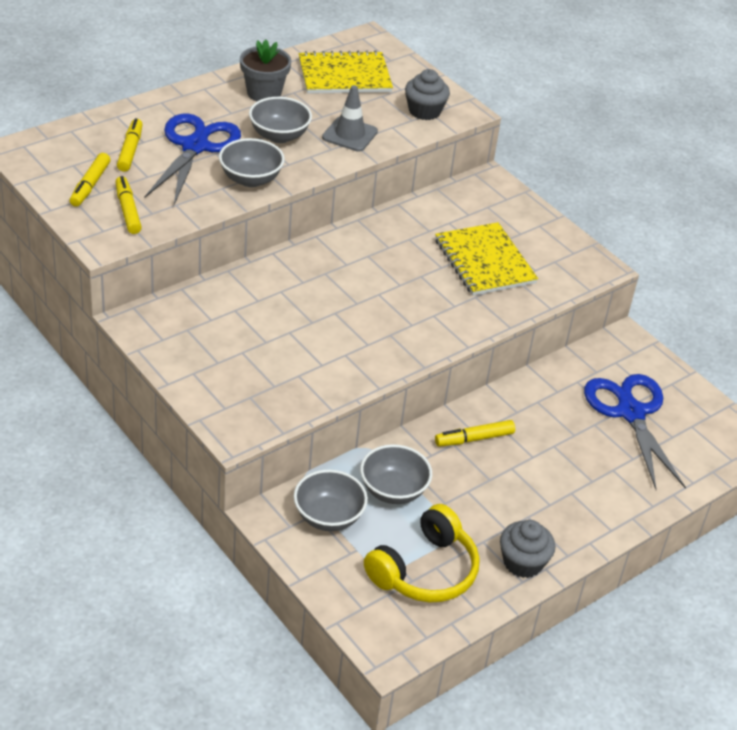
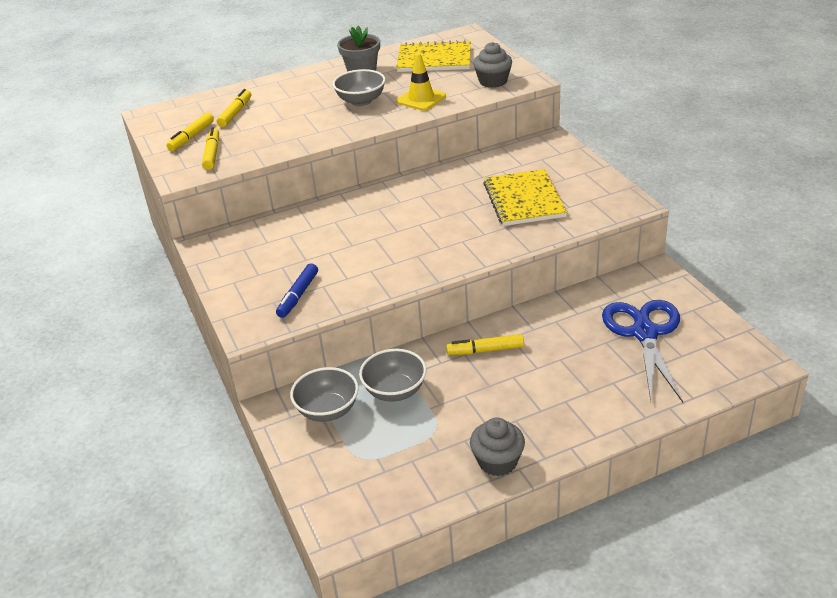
camera: 20 degrees right, 5 degrees down
(195, 147) = (288, 110): blue scissors -> none
(250, 179) = (323, 131): grey bowl -> none
(275, 388) = (298, 295): none -> blue marker
(349, 134) = (421, 99): grey traffic cone -> yellow traffic cone
(424, 570) = (399, 463): yellow headphones -> none

